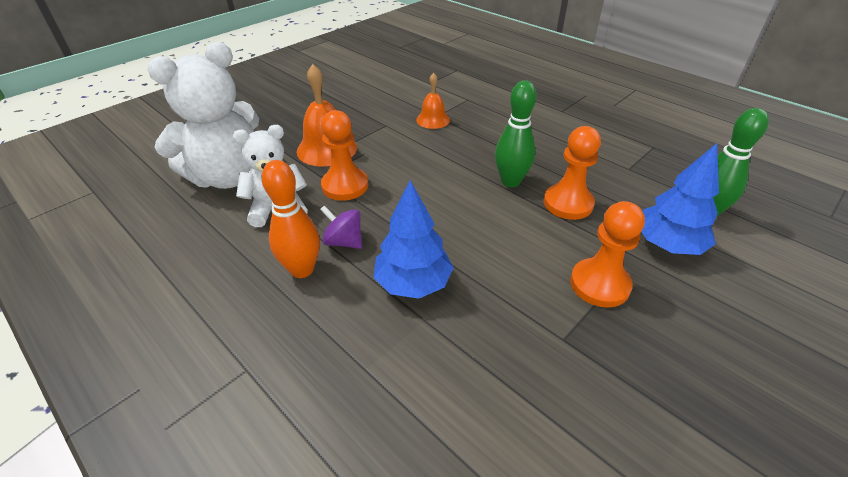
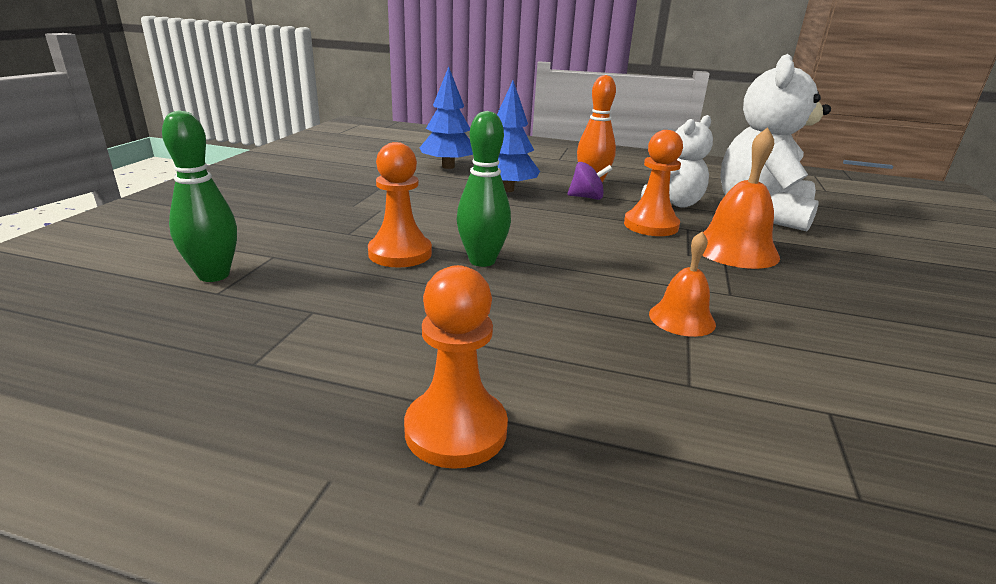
camera: 150 degrees right, 15 degrees down
(599, 284) = (356, 208): orange pawn -> orange pawn (456, 430)
(667, 245) = (281, 240): blue tree -> blue tree (448, 167)

